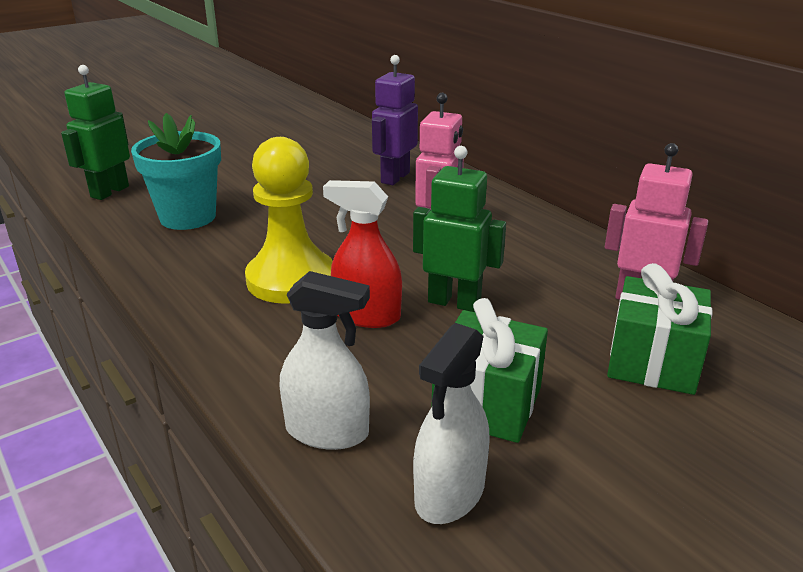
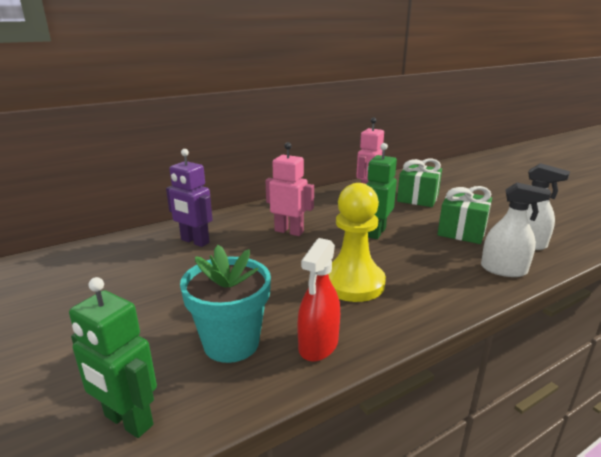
camera: 85 degrees left, 5 degrees down
(327, 431) = (503, 270): white spray bottle -> white spray bottle turned 90 degrees clockwise
(366, 316) = (394, 257): red spray bottle -> red spray bottle (318, 345)

